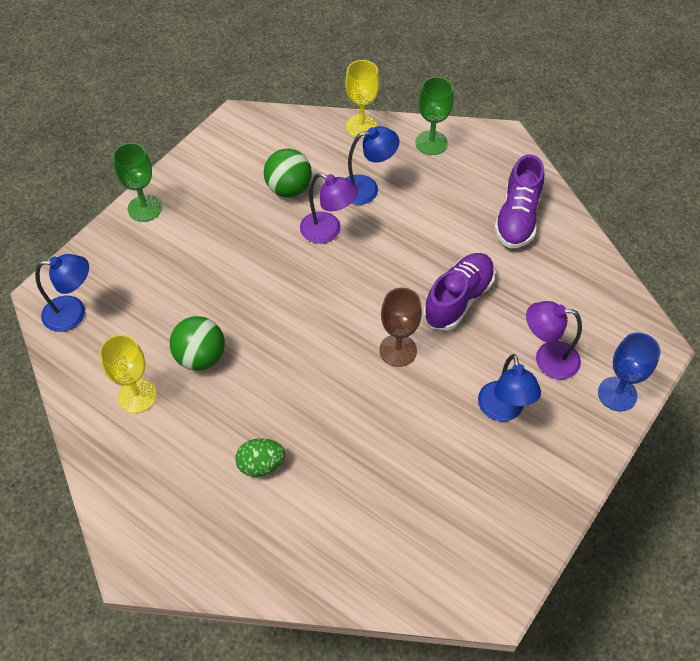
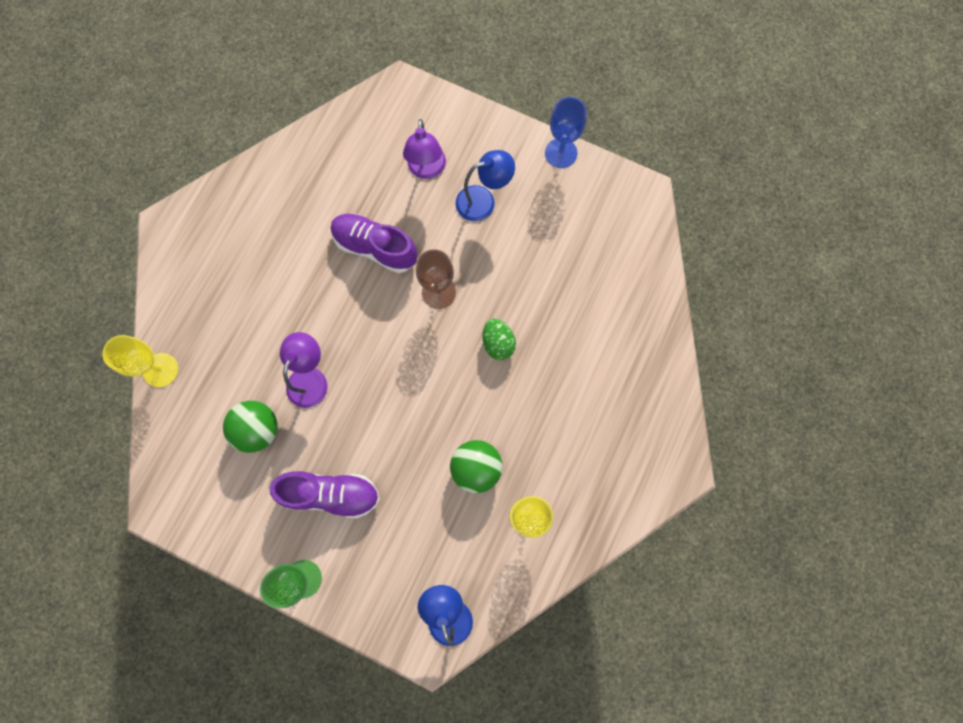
camera: 100 degrees left, 20 degrees up
(261, 464) = (572, 388): green egg -> green egg (498, 343)
(367, 188) = (249, 350): blue lamp -> none
(431, 143) = (179, 295): green goblet -> none
(517, 218) = (272, 205): purple shoe -> purple shoe (331, 493)
(617, 394) = (451, 116): blue goblet -> blue goblet (561, 153)

